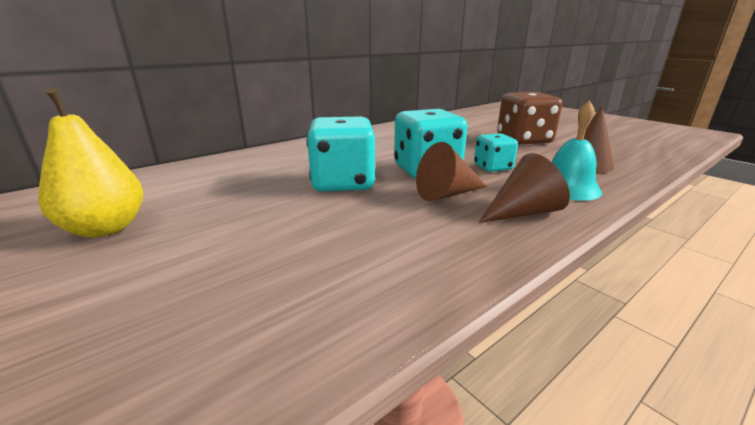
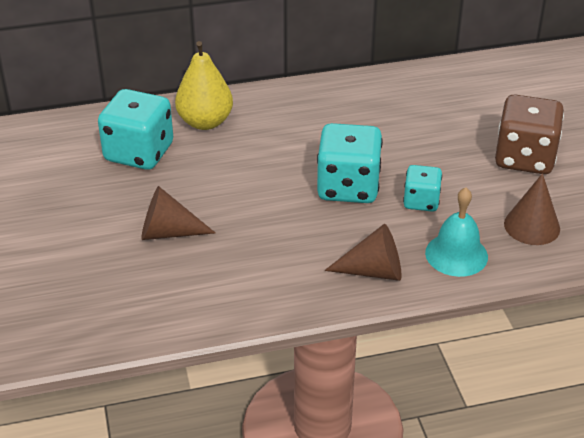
camera: 25 degrees right, 15 degrees up
(106, 228) = (56, 191): yellow pear -> yellow pear (205, 122)
(343, 183) = (254, 184): turquoise dice -> turquoise dice (139, 153)
(447, 194) = (333, 228): brown cone -> brown cone (168, 232)

